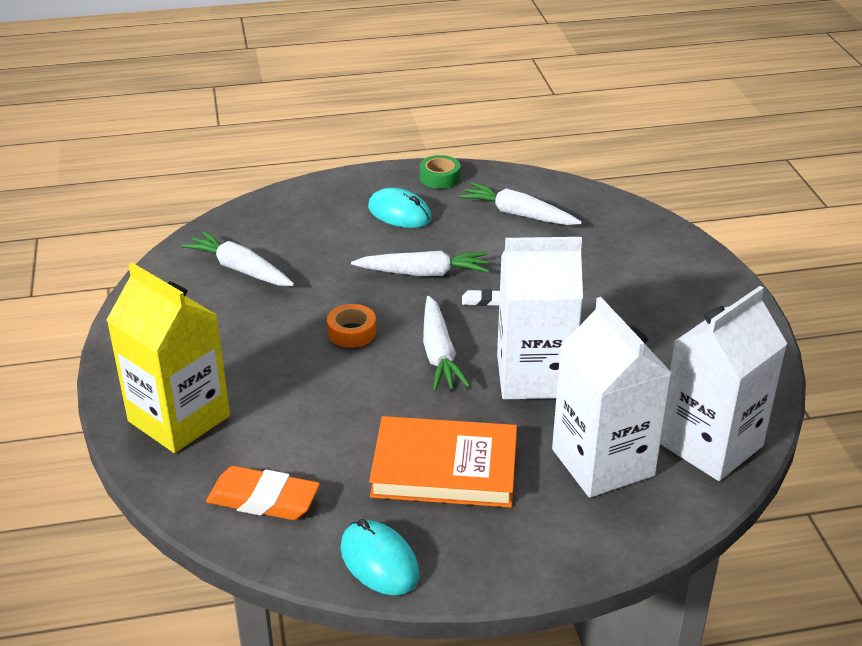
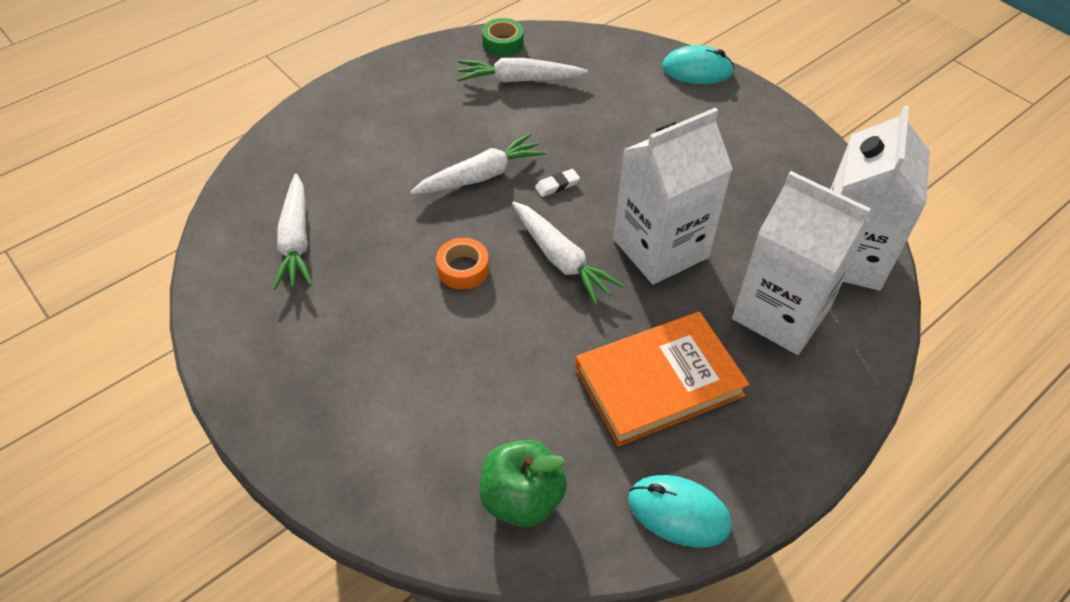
camera: 30 degrees left, 15 degrees up
(179, 418) = (365, 445): yellow carton -> none
(240, 269) = (296, 240): white carrot -> white carrot turned 105 degrees counterclockwise
(263, 499) = (522, 499): orange eraser -> green apple
(399, 213) = (408, 117): turquoise mouse -> turquoise mouse (697, 70)
(440, 178) = (417, 64): green tape -> green tape (503, 43)

